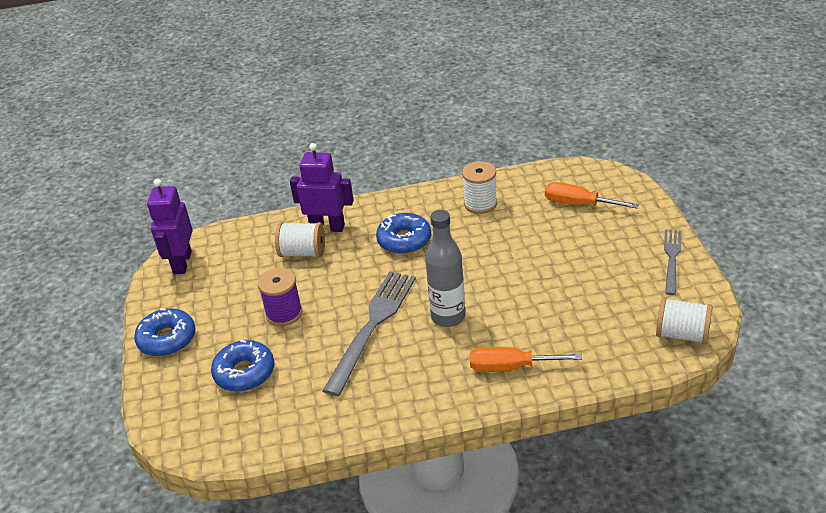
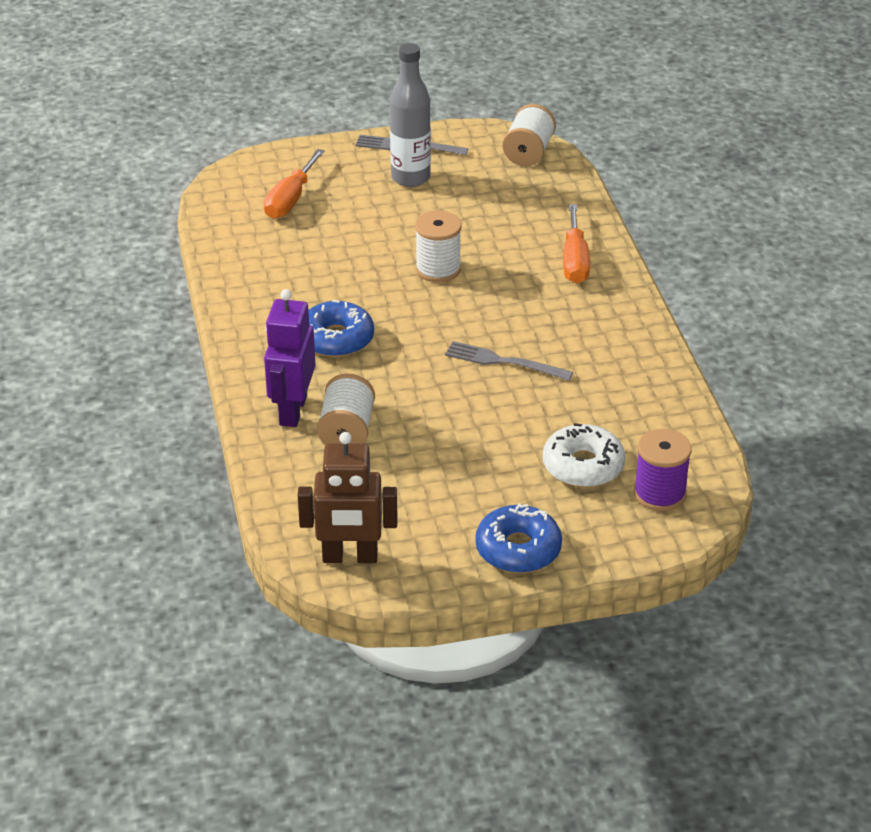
camera: 95 degrees left, 0 degrees up
(182, 263) = (350, 557): purple robot -> brown robot
(244, 372) = (583, 466): blue donut -> white donut
(284, 313) = (473, 440): purple spool -> purple spool (659, 494)
(372, 326) = (503, 362): grey fork -> grey fork, size x0.58
(448, 317) = (490, 303): grey bottle -> grey bottle (410, 178)
(480, 204) = (270, 275): white spool -> white spool (438, 269)

